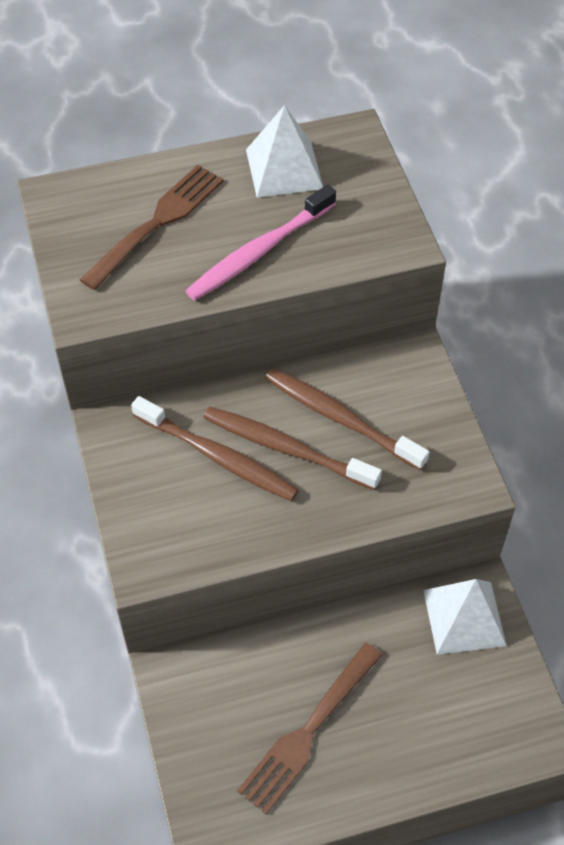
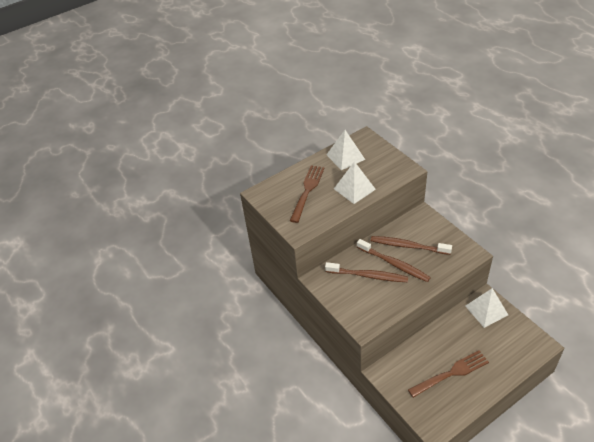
camera: 15 degrees left, 10 degrees down
(259, 251) = (354, 189): pink toothbrush -> white pyramid
(287, 449) = (394, 264): brown toothbrush -> brown toothbrush turned 150 degrees counterclockwise
(309, 729) = (450, 374): brown fork -> brown fork turned 135 degrees counterclockwise

